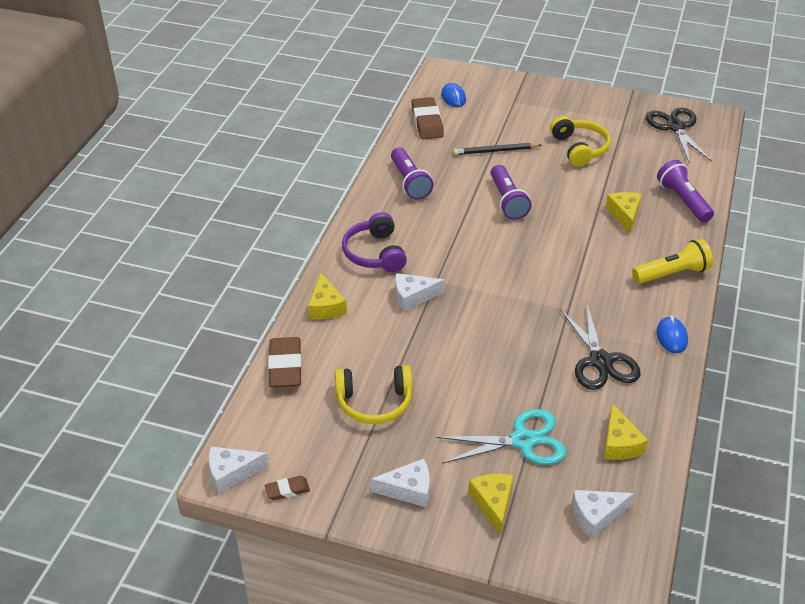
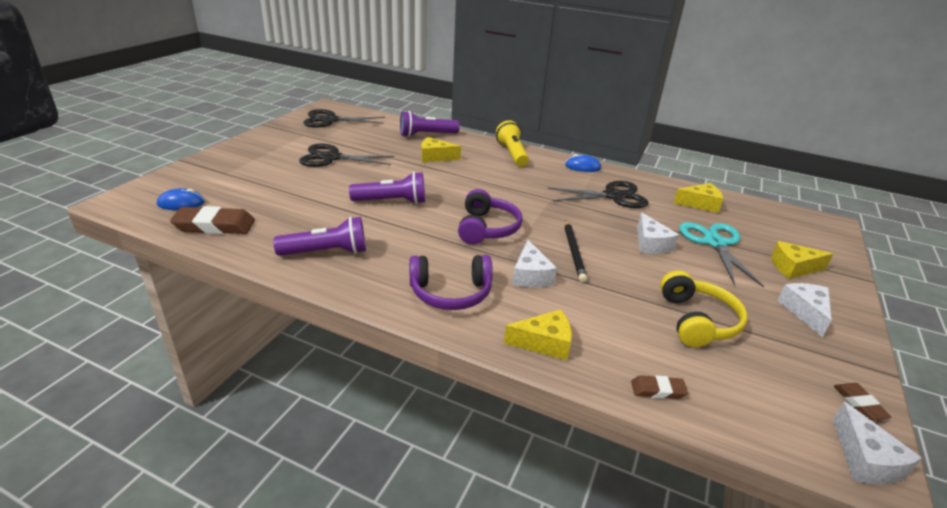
camera: 85 degrees left, 10 degrees down
(285, 366) = (657, 390): brown eraser -> brown eraser, size x0.52
(483, 265) = (487, 228): none -> purple headphones
(495, 151) = (305, 195): black pencil -> black pencil (574, 252)
(579, 148) = (331, 158): yellow headphones -> black scissors
(596, 516) = (777, 225): white cheese -> white cheese (651, 244)

